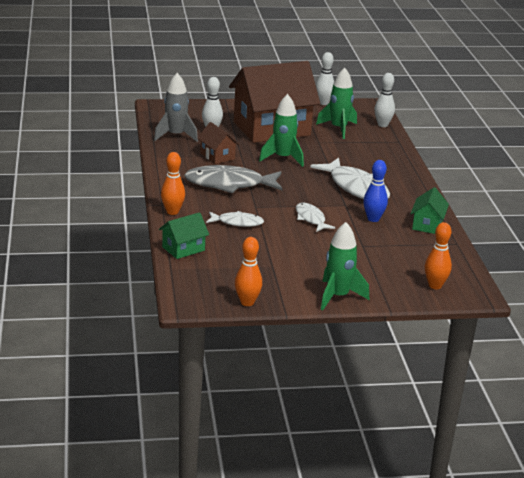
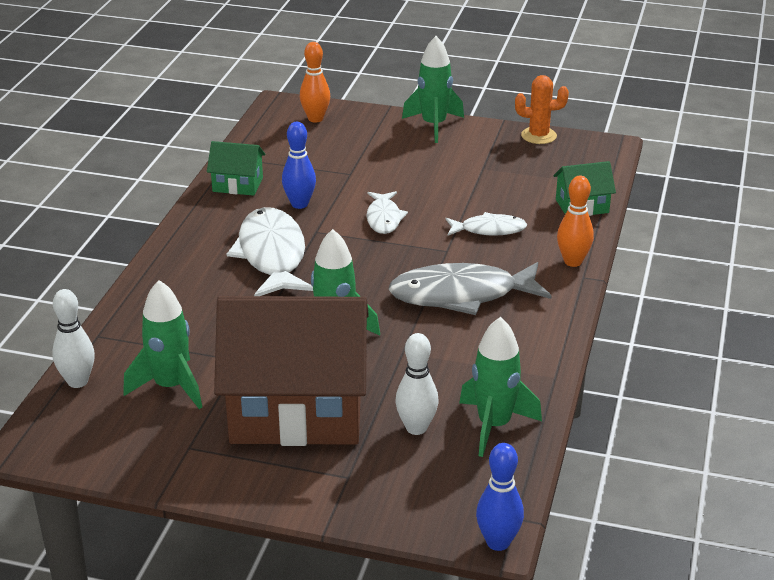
camera: 155 degrees left, 5 degrees up
(152, 104) = (498, 542): none -> blue bowling pin
(175, 136) = (494, 425): grey rocket -> green rocket
(217, 156) = (445, 358): brown house -> none
(229, 184) = (461, 295): grey fish -> grey fish turned 150 degrees clockwise
(237, 222) = (489, 230): white fish -> white fish turned 150 degrees clockwise
(247, 302) = (538, 136): orange bowling pin -> orange cactus
(323, 103) = (123, 472): white bowling pin -> none
(427, 225) = (237, 185): green house -> green house turned 60 degrees clockwise

